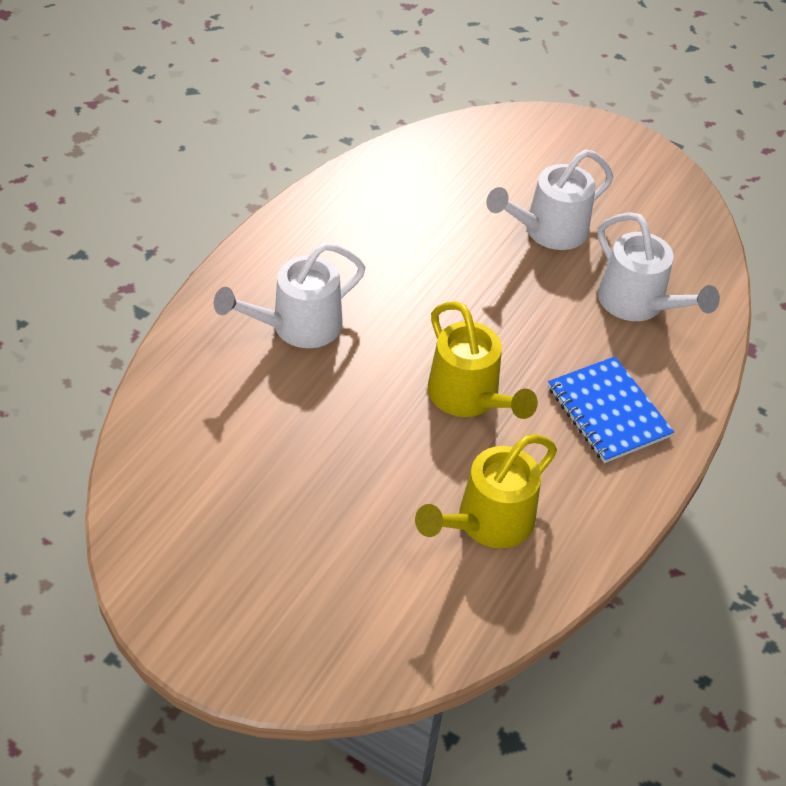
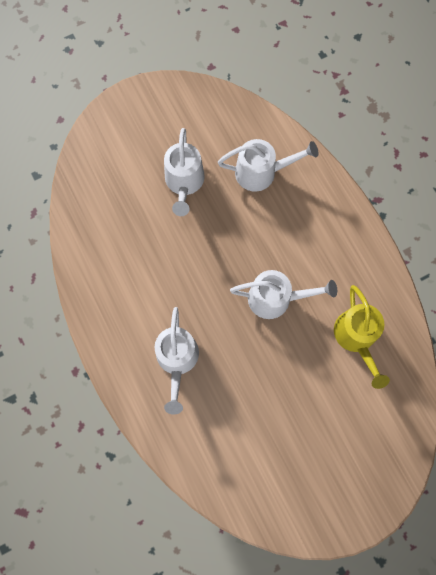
camera: 55 degrees left, 25 degrees up
(469, 398) = (276, 298): yellow watering can -> white watering can
(608, 412) = (322, 236): blue notebook -> none

